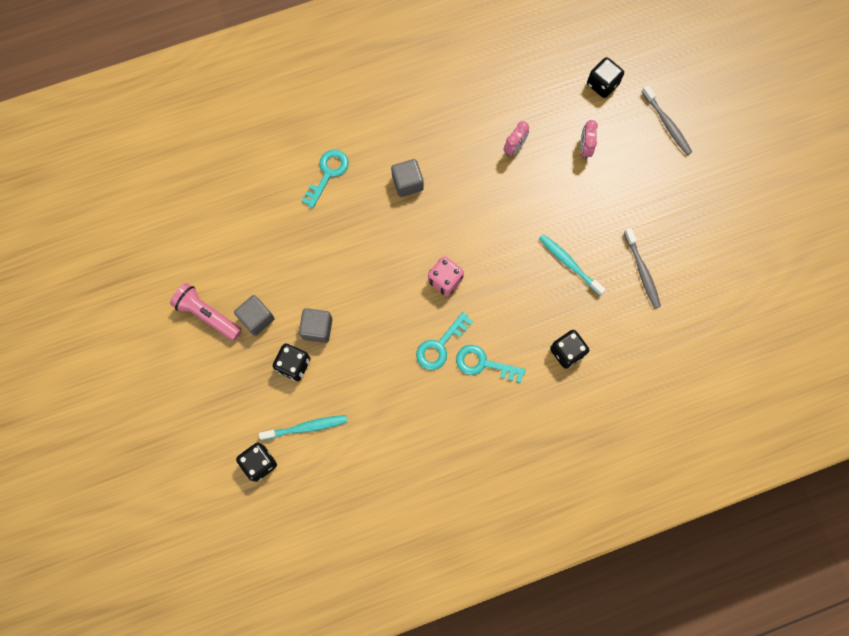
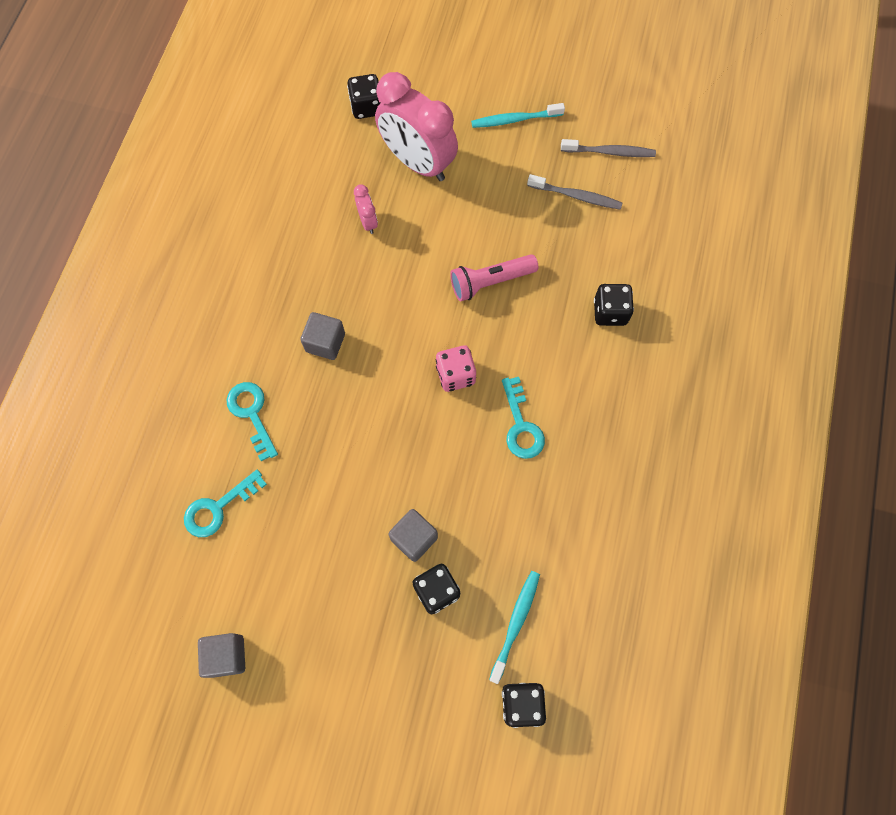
camera: 55 degrees left, 5 degrees down
(207, 315) = (310, 651): pink flashlight -> pink flashlight (490, 282)
(257, 318) = (355, 597): grey cube -> grey cube (226, 656)
(483, 364) = (569, 396): turquoise key -> turquoise key (218, 508)
(569, 263) = (522, 252): turquoise toothbrush -> turquoise toothbrush (514, 120)
(585, 148) = (417, 163): pink clock -> pink clock, size x2.34
(667, 124) = (449, 82): grey toothbrush -> grey toothbrush (610, 152)

